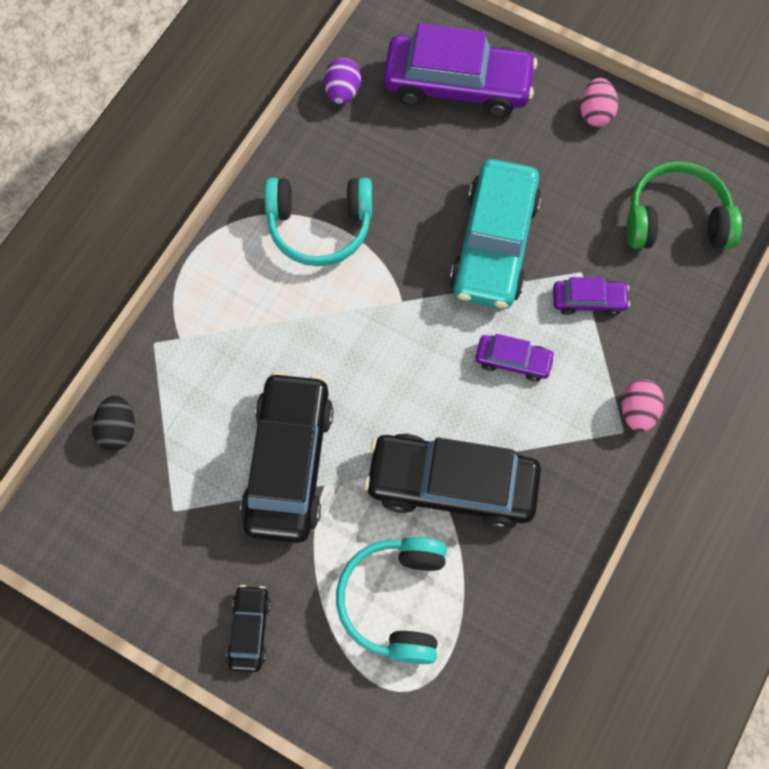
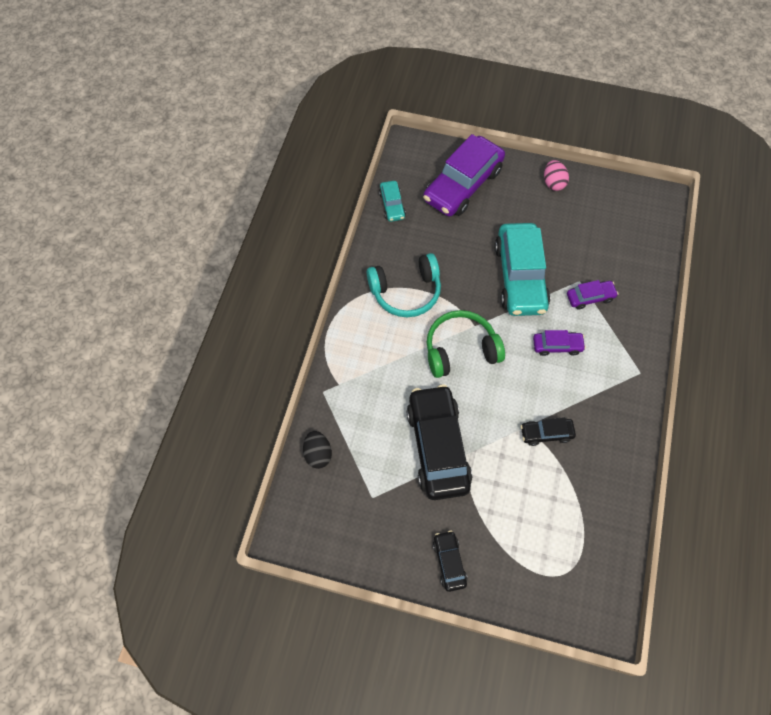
camera: 15 degrees left, 5 degrees down
(343, 92) = (392, 205): purple egg -> turquoise car
(395, 600) = (536, 517): turquoise headphones -> none
(451, 485) = (546, 433): black car -> black car, size x0.47
(457, 85) = (463, 185): purple car -> purple car turned 135 degrees clockwise
(637, 411) = (644, 358): pink egg -> none
(676, 220) = (625, 236): green headphones -> green headphones (460, 350)

